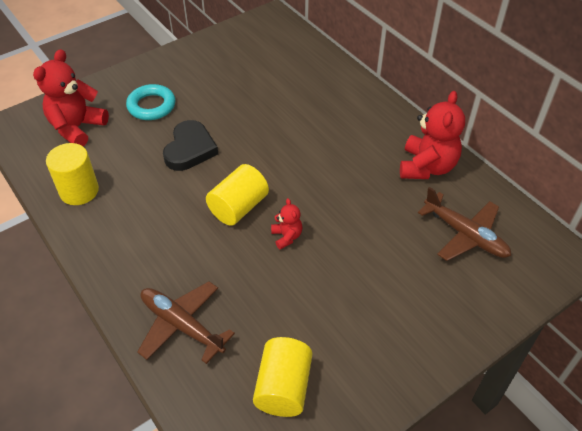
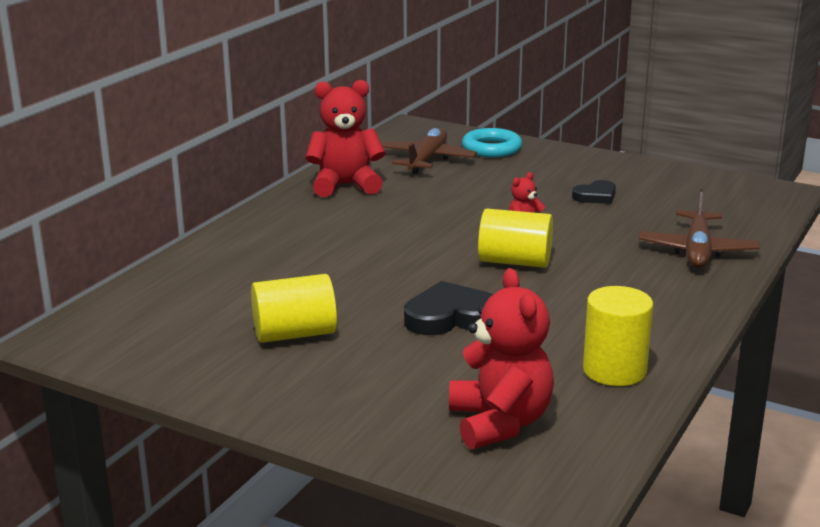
camera: 115 degrees left, 25 degrees down
(77, 128) = (499, 423): red teddy bear -> red teddy bear turned 105 degrees counterclockwise
(151, 106) = (387, 374): turquoise ring -> turquoise ring (491, 148)
(283, 387) = (687, 197): yellow cylinder -> yellow cylinder (294, 334)
(325, 316) = (596, 196): none -> black heart

